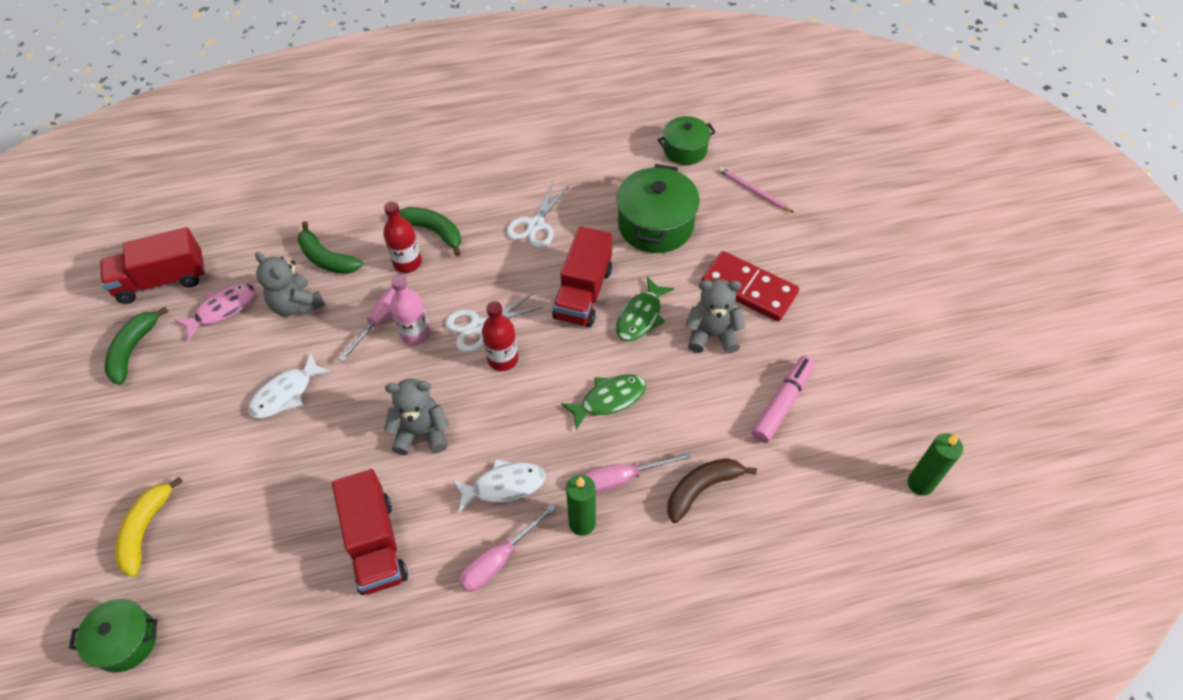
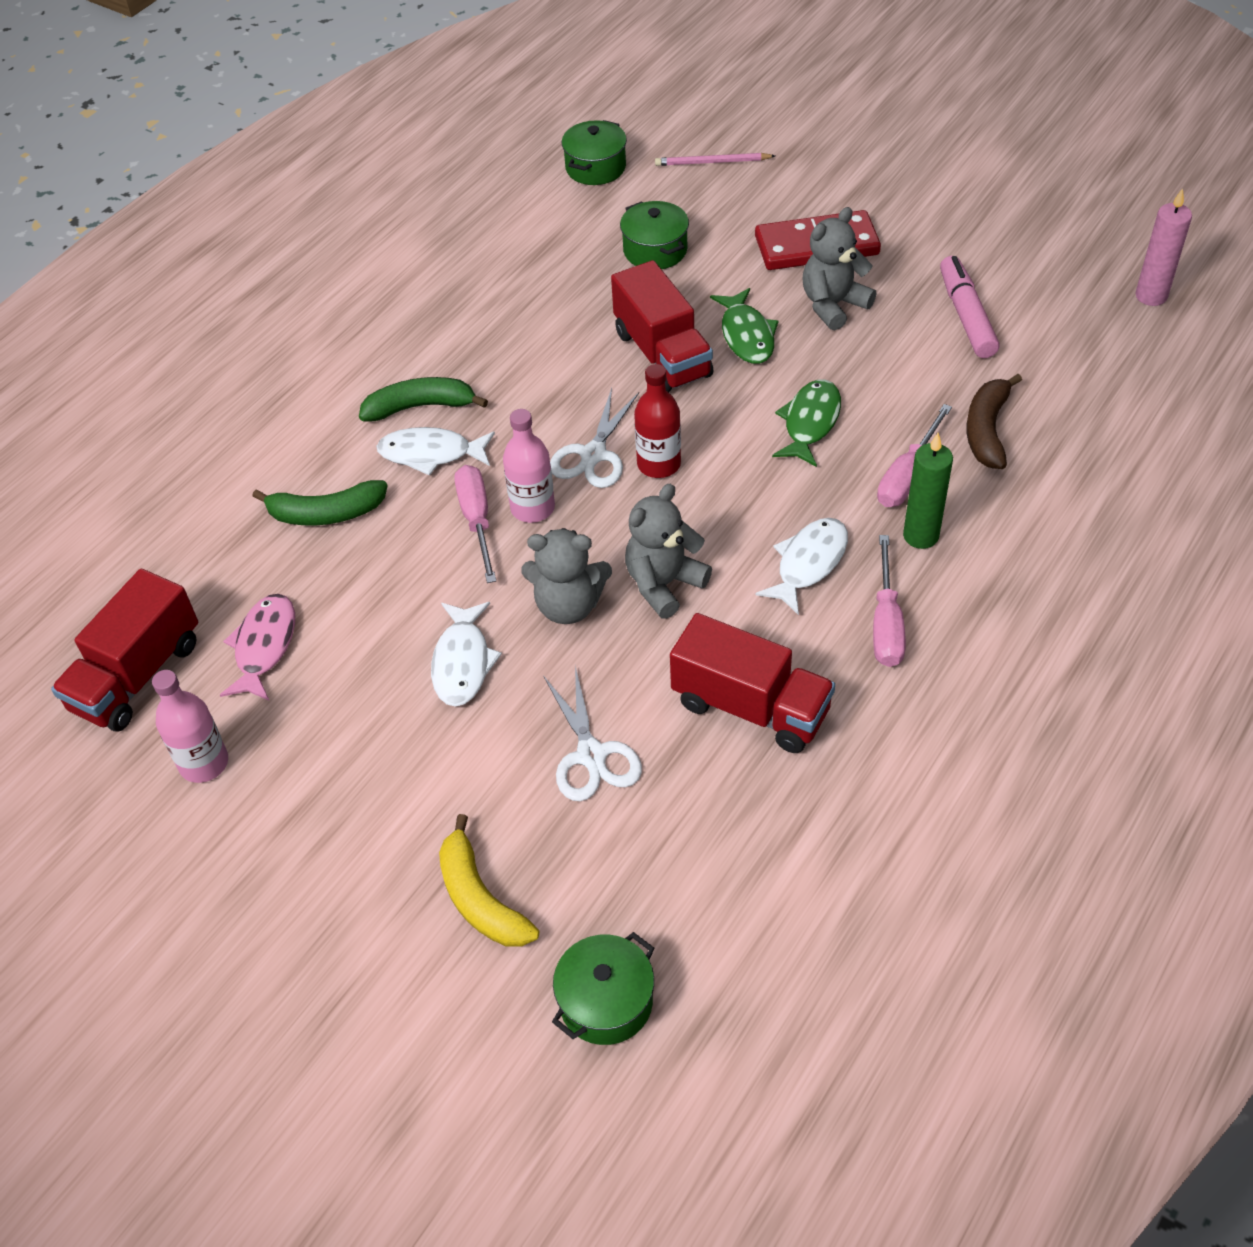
camera: 40 degrees left, 5 degrees down
(133, 350) = (204, 763): green banana -> pink bottle
(296, 305) = (353, 578): grey teddy bear -> grey teddy bear (568, 606)
(407, 263) = (431, 454): red bottle -> white fish
(536, 225) = (528, 328): white scissors -> white scissors (592, 755)
(655, 225) = (655, 250): green pot -> green pot, size x0.62
(920, 484) = (1151, 296): green candle -> pink candle

